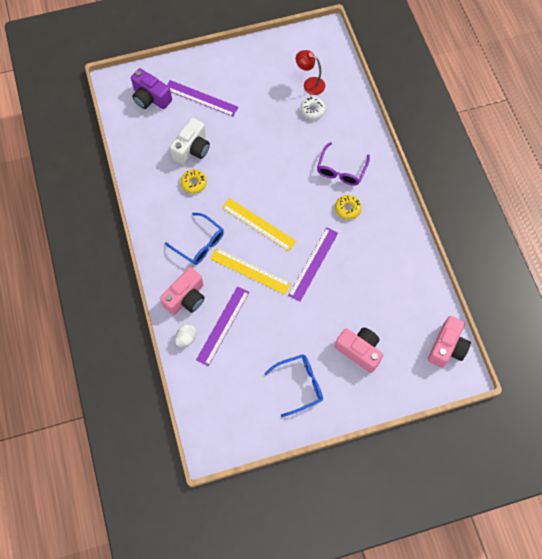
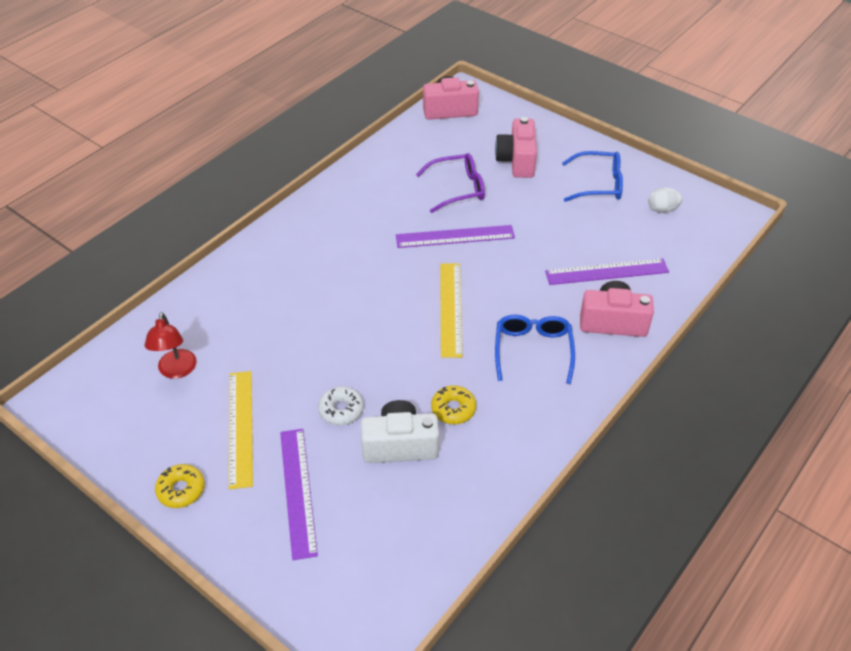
camera: 125 degrees left, 20 degrees down
(151, 98) = (349, 565): purple camera -> none
(186, 338) = (656, 294): white egg -> white egg (662, 209)
(250, 271) = (519, 284): yellow ruler -> yellow ruler (241, 427)
(299, 385) = (598, 184): blue glasses -> blue glasses turned 150 degrees clockwise
(312, 110) = (224, 344): white donut -> white donut (341, 410)
(341, 170) = (303, 272): purple glasses -> purple glasses (457, 189)
(347, 209) = (355, 241): yellow donut -> yellow donut (181, 490)

